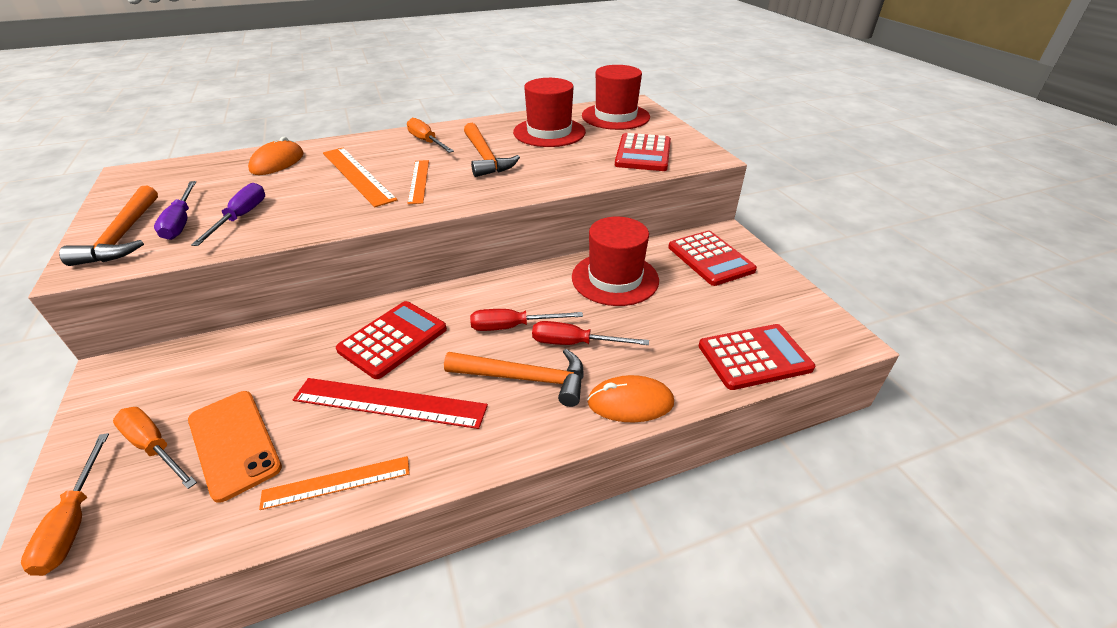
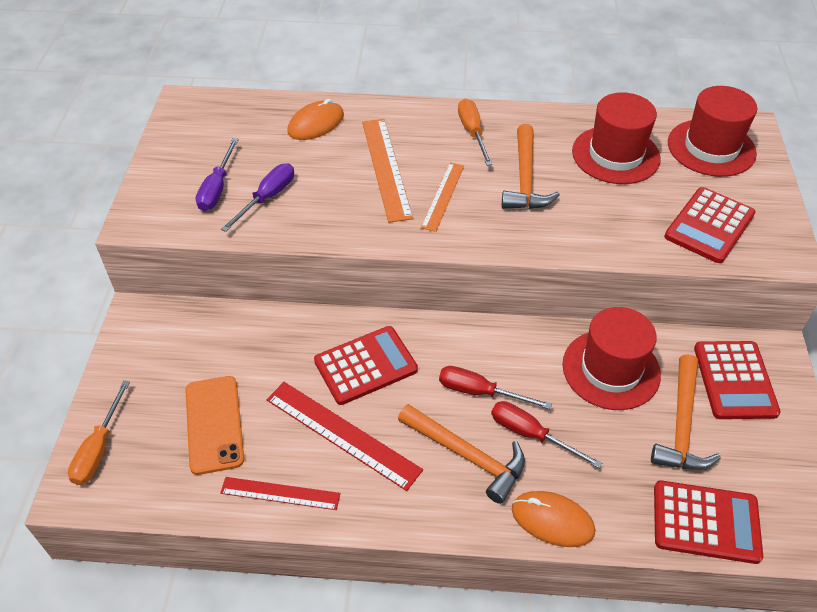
camera: 25 degrees right, 10 degrees up
(124, 236) = (170, 191): orange hammer -> orange hammer (682, 425)
(155, 447) = (158, 404): orange screwdriver -> none
(337, 482) = (280, 493): orange ruler -> red ruler

